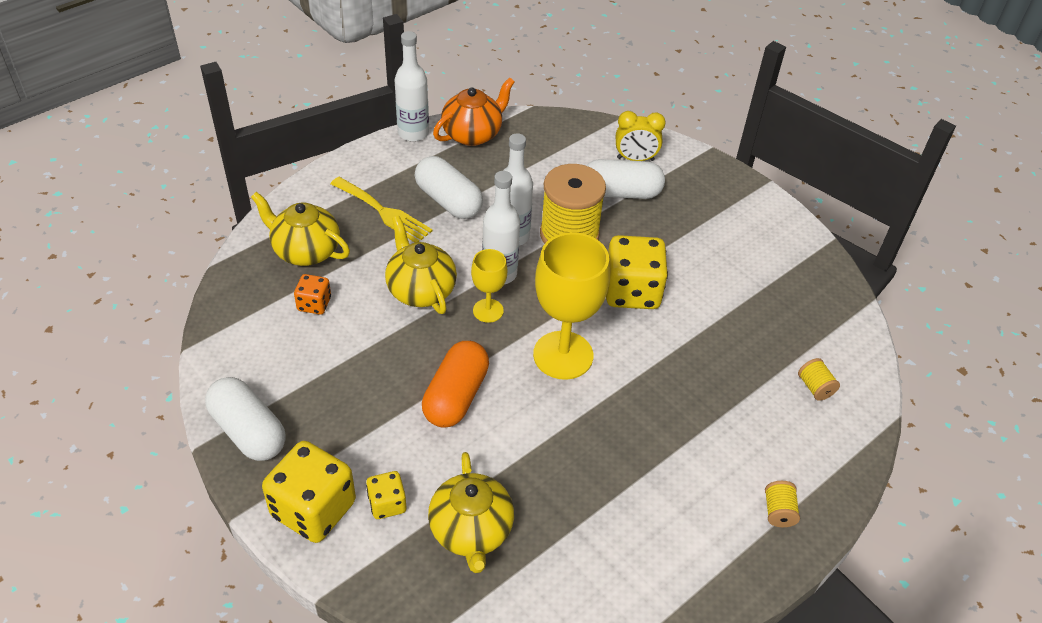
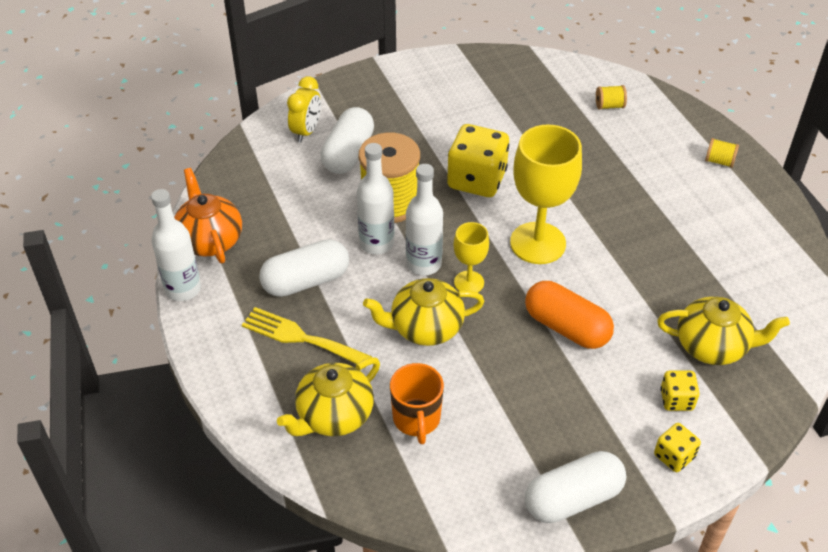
camera: 70 degrees left, 0 degrees up
(313, 509) = (674, 456): yellow dice -> yellow dice, size x0.51
(314, 304) = (416, 419): orange dice -> orange mug
(383, 212) = (300, 337): yellow fork -> yellow fork turned 120 degrees counterclockwise

